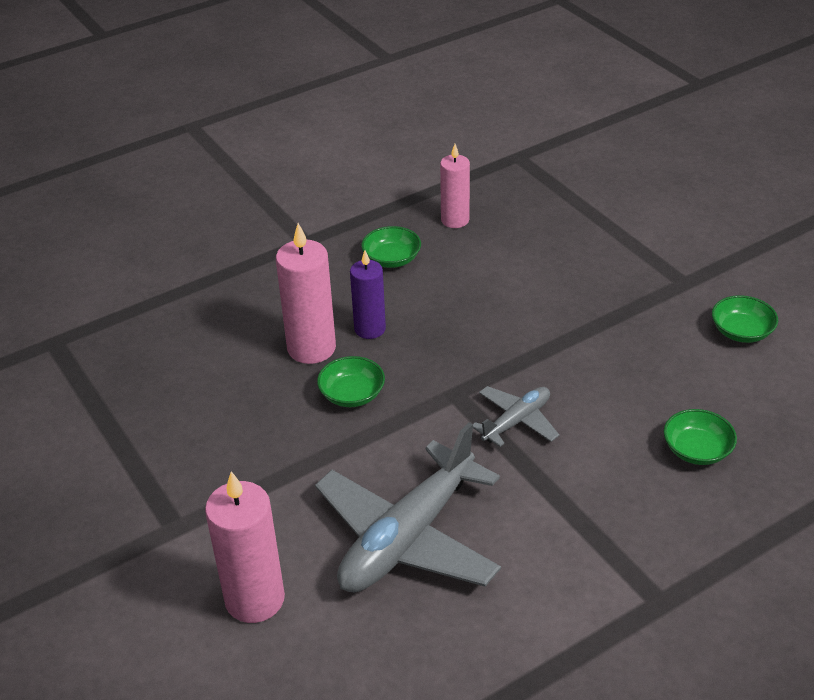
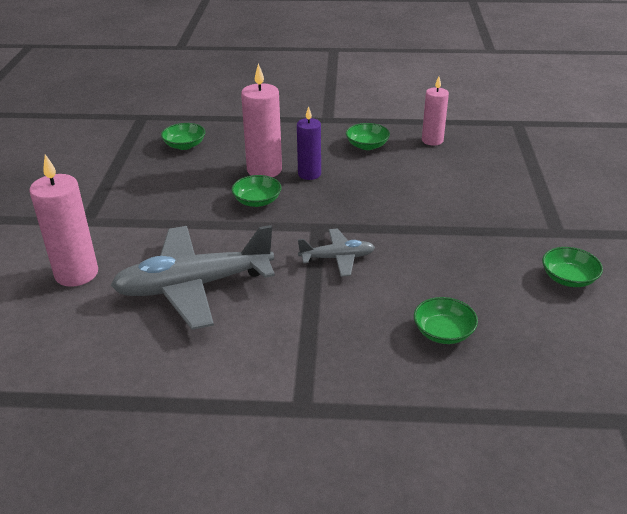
camera: 35 degrees right, 5 degrees down
(169, 359) = (184, 145): none -> green bowl

